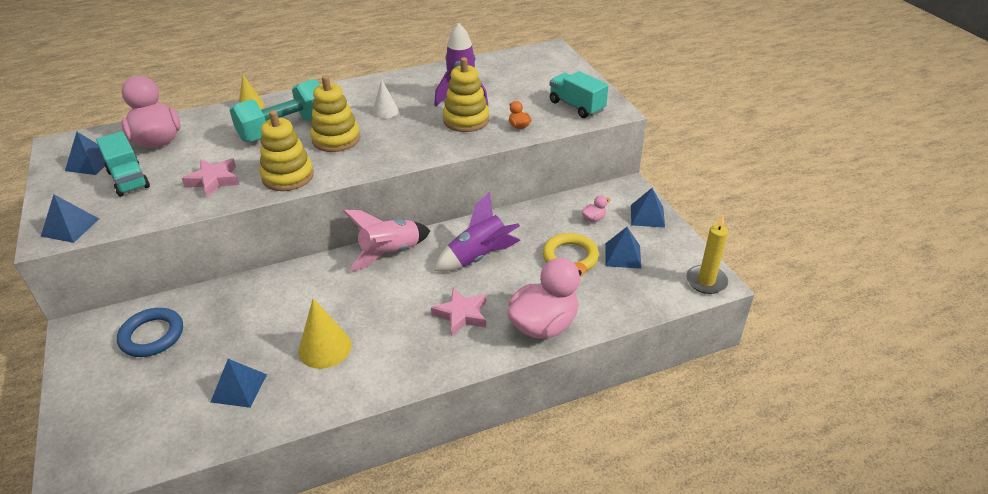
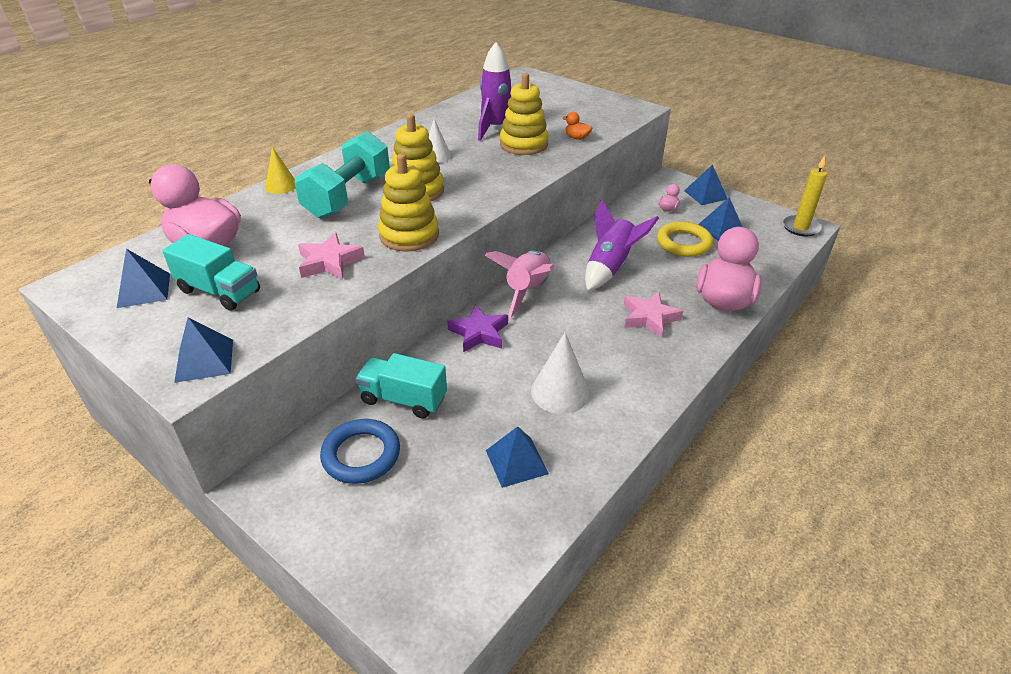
camera: 30 degrees left, 0 degrees up
(318, 275) = (479, 333): none -> purple star
(325, 348) = (560, 392): yellow cone -> white cone
(576, 106) = (605, 112): turquoise truck -> turquoise truck (403, 399)

